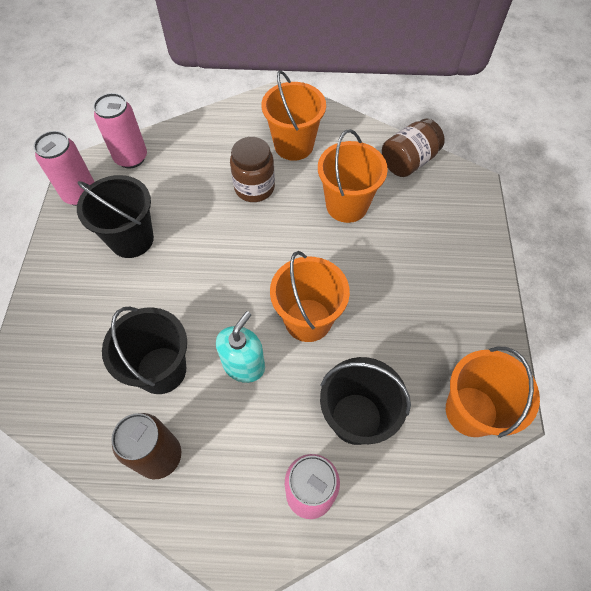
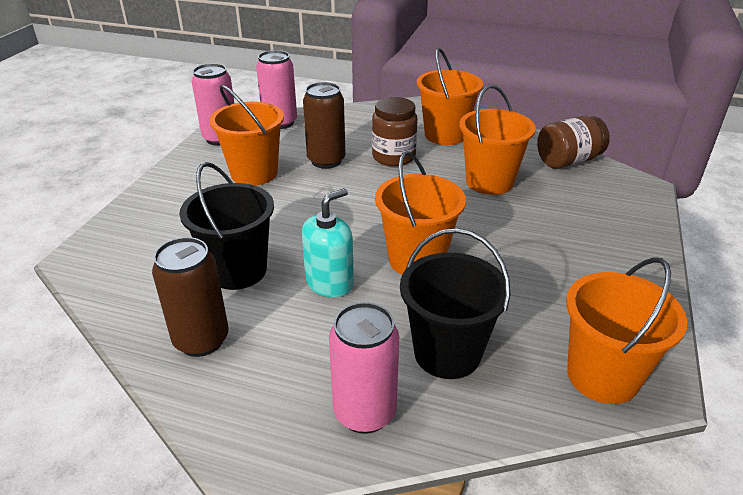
camera: 15 degrees right, 25 degrees down
(131, 239) = (254, 173): black bucket -> orange bucket
(193, 206) = (326, 161): none -> brown can

